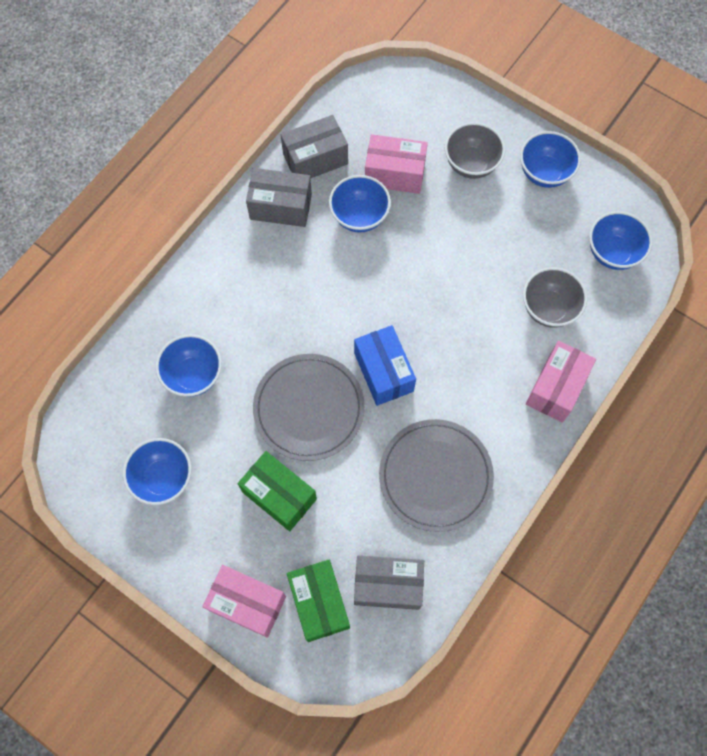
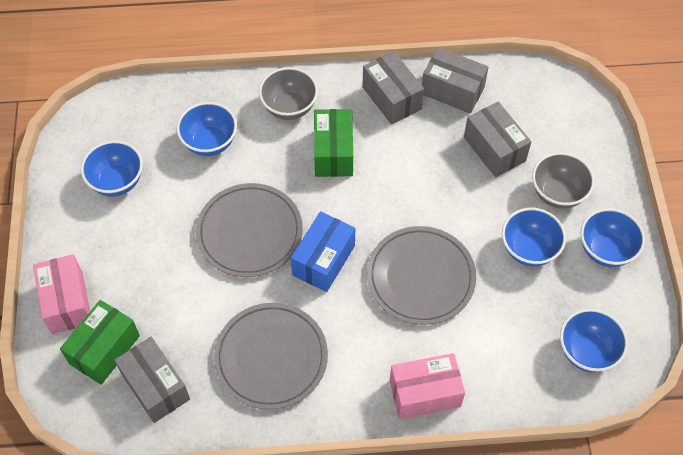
camera: 50 degrees right, 10 degrees down
(279, 495) = (165, 263): green box -> green box (333, 153)
(359, 216) = (435, 152): blue bowl -> blue bowl (529, 249)
(394, 174) = (494, 149): pink box -> grey box
(459, 314) = (421, 277): none -> grey plate
(548, 308) = (488, 338): grey bowl -> grey bowl (289, 107)

